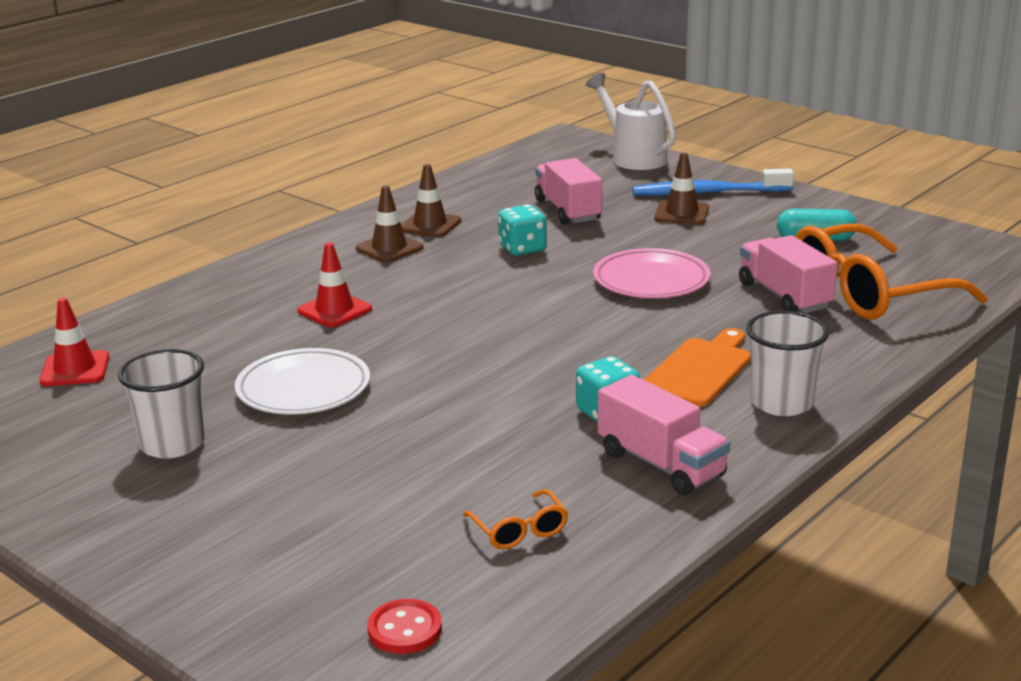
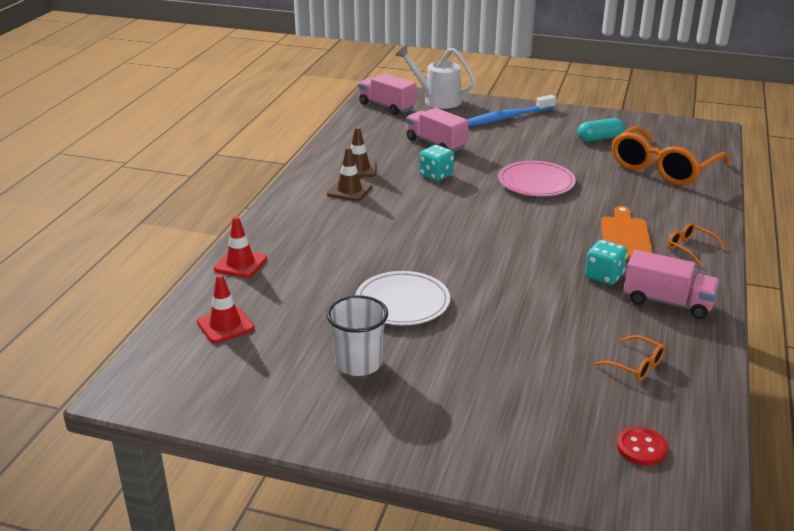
camera: 25 degrees left, 5 degrees up
(334, 310) = (361, 242): red traffic cone -> red traffic cone (240, 264)
(681, 213) = (506, 134): brown traffic cone -> none
(781, 403) = (690, 248): white cup -> orange glasses
(784, 296) = (621, 179): pink truck -> pink truck (387, 106)

